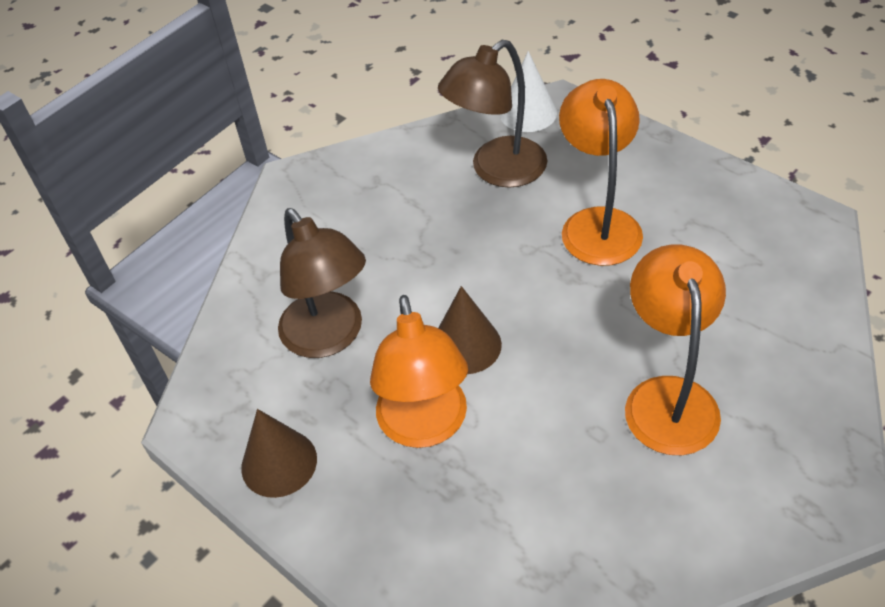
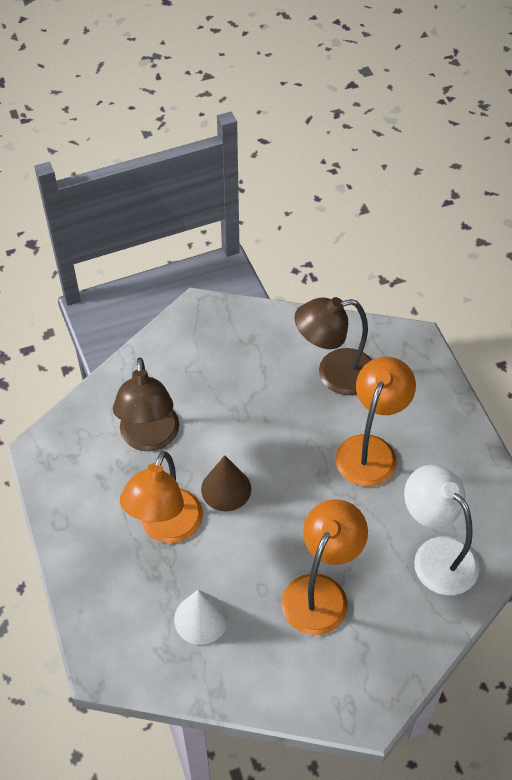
camera: 25 degrees right, 5 degrees up
(279, 463) = (71, 503): brown cone -> none
(528, 113) = (388, 338): white cone -> white cone (201, 619)
(758, 291) = (436, 555): none -> white lamp

